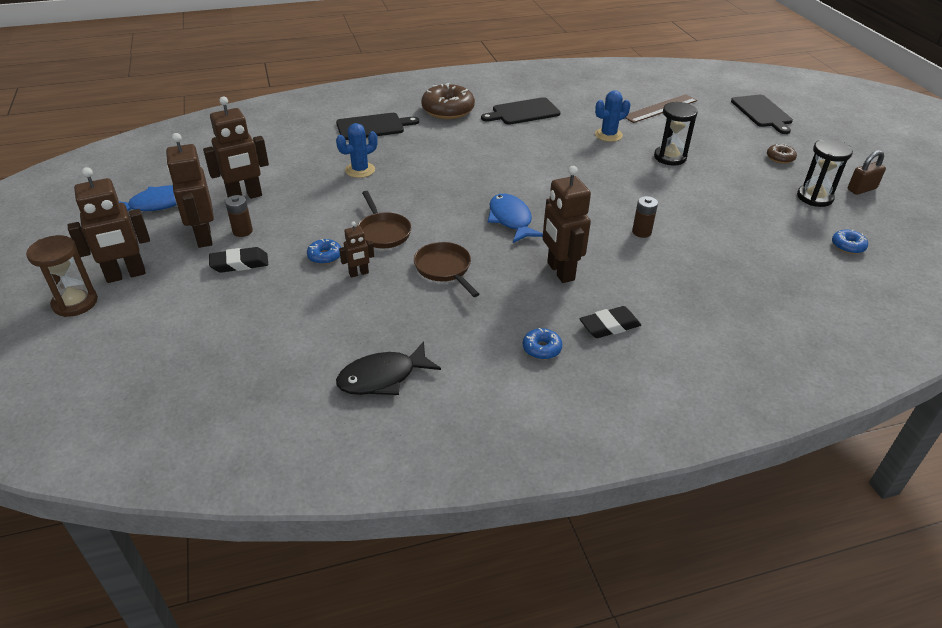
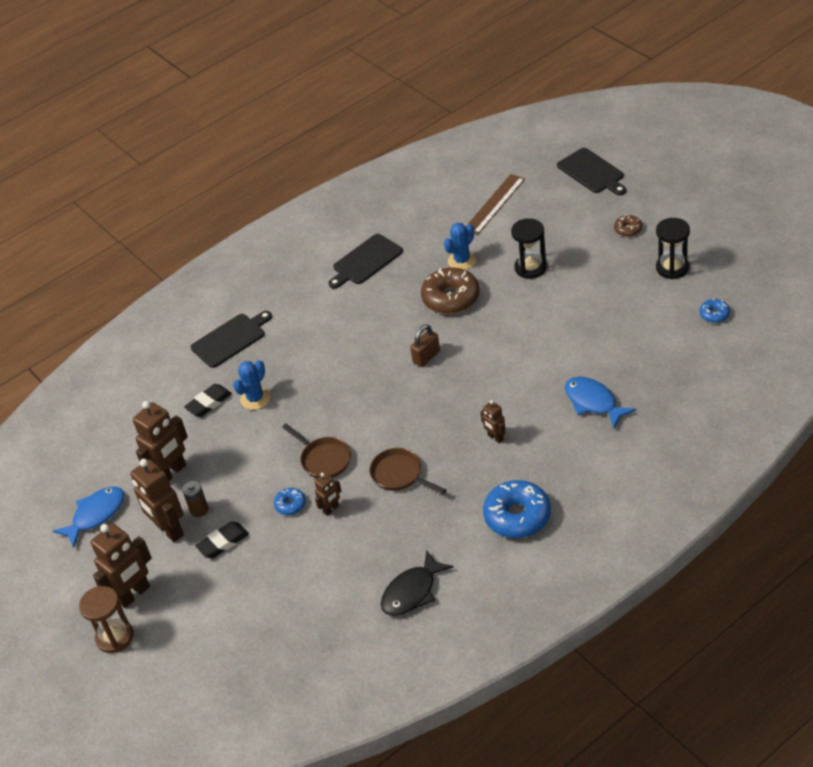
camera: 15 degrees left, 5 degrees up
(448, 110) = (290, 287): brown donut -> brown donut (451, 298)
(511, 220) = (426, 400): blue fish -> blue fish (593, 402)
(541, 348) = (517, 516): blue donut -> blue donut, size x2.04
(560, 271) = (495, 437): brown robot -> brown robot, size x0.52
(609, 326) = (558, 474): black eraser -> black eraser (208, 403)
(641, 232) = (543, 368): brown battery -> none
(861, 189) = (708, 241): brown padlock -> brown padlock (426, 357)

